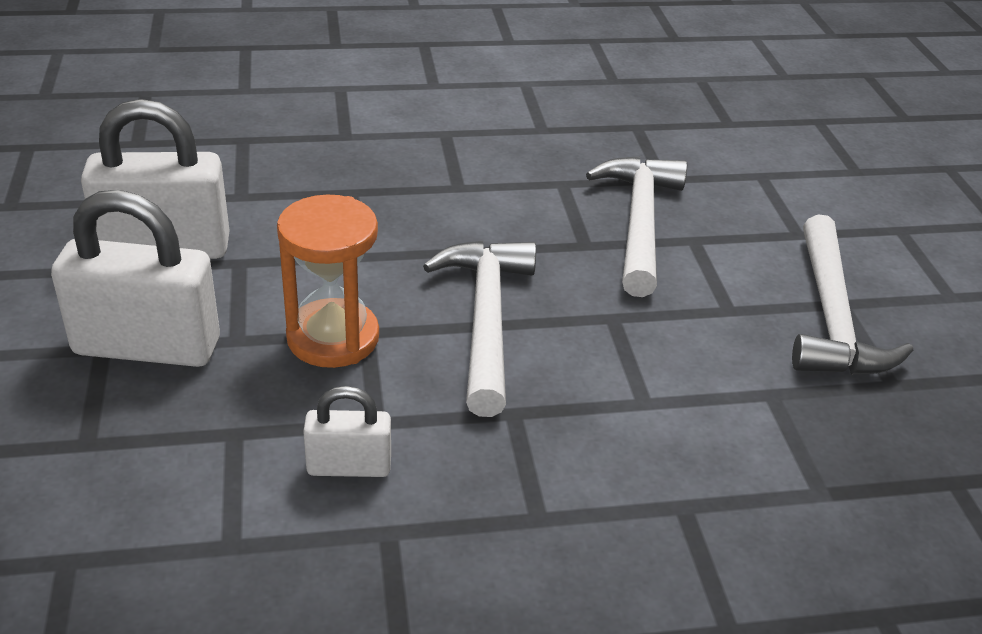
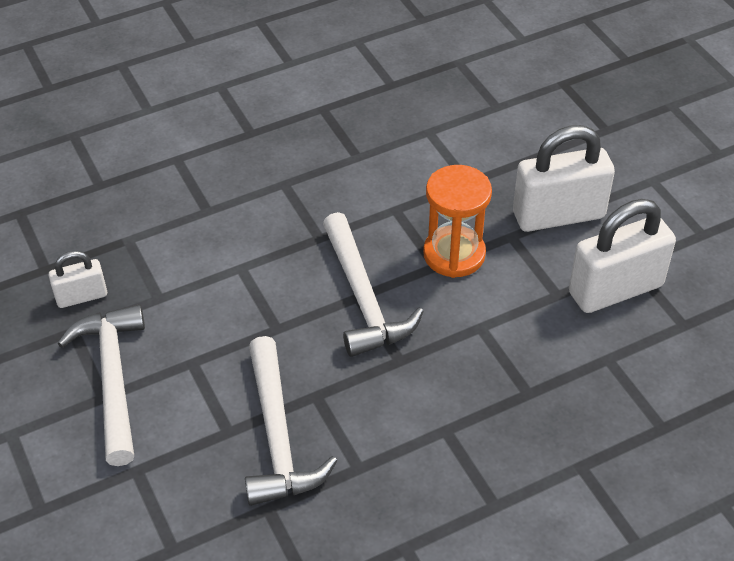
camera: 165 degrees right, 10 degrees up
(349, 466) = (395, 181): white padlock -> white padlock (81, 296)

